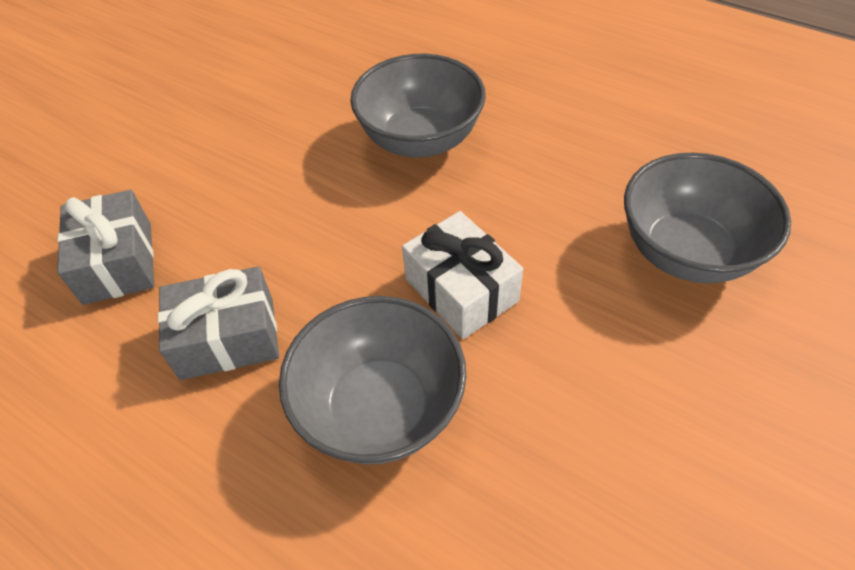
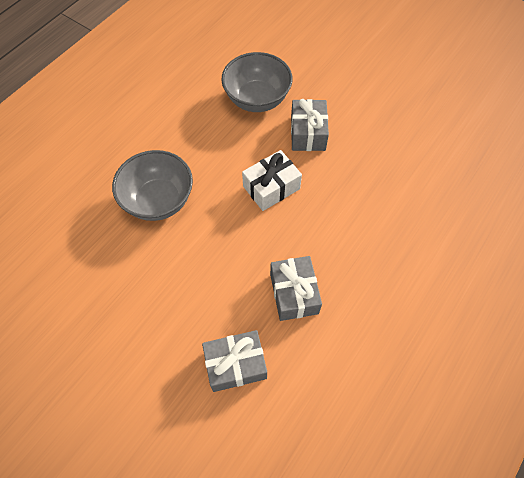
camera: 90 degrees left, 10 degrees up
(380, 408) = (335, 223): grey bowl -> none
(617, 350) = (308, 133): none -> grey gift

